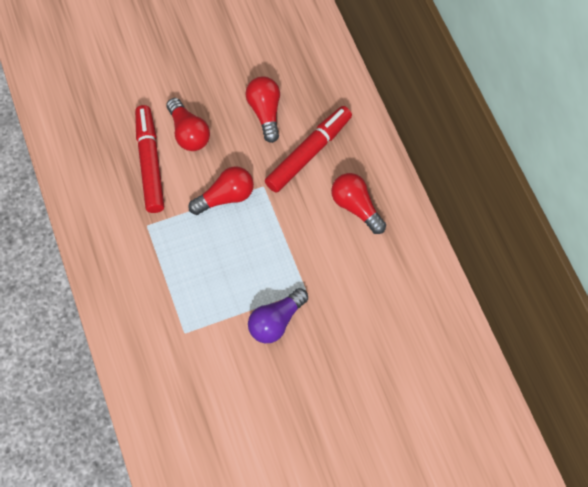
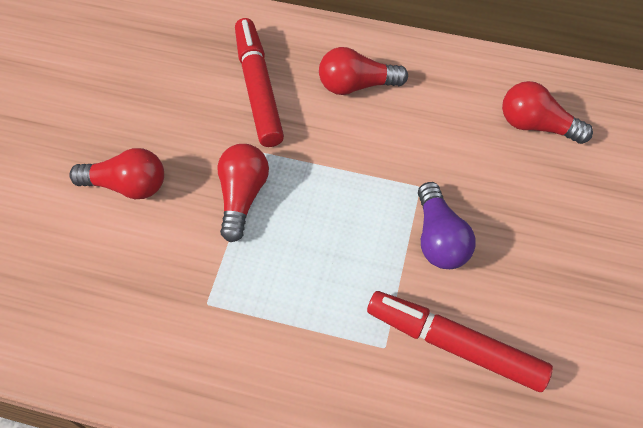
camera: 55 degrees left, 5 degrees down
(150, 163) = (127, 249): red marker -> red marker (454, 344)
(265, 112) = (173, 98): red light bulb -> red light bulb (536, 125)

